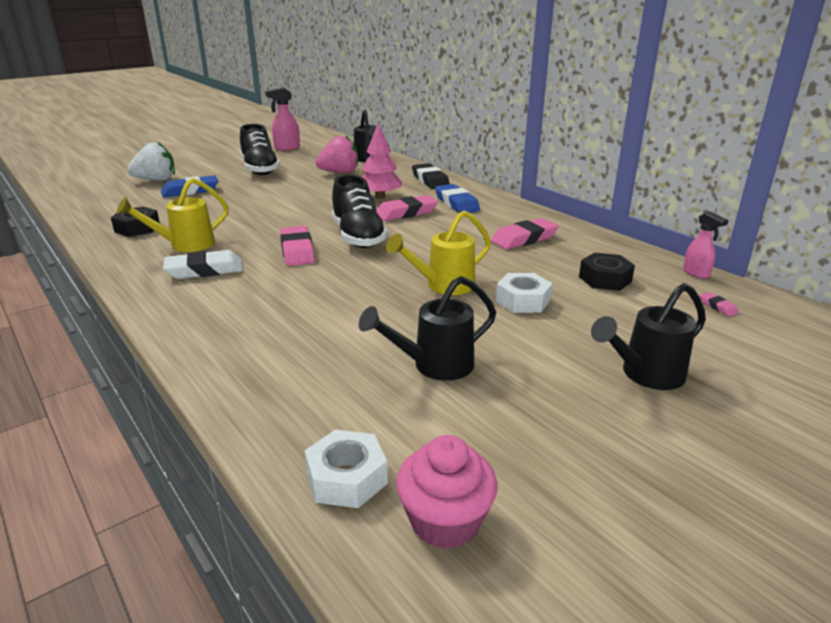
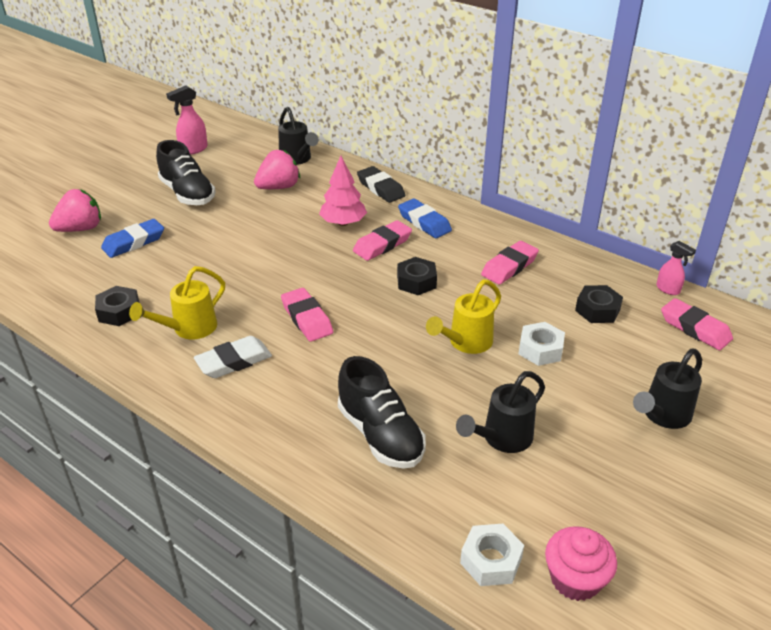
camera: 15 degrees left, 10 degrees up
(156, 180) = (80, 229): white strawberry -> pink strawberry
(358, 237) = (354, 289): black shoe -> black shoe (380, 435)
(422, 239) = (416, 282): none -> black nut
(717, 307) = (695, 328): pink eraser -> pink eraser, size x2.20

